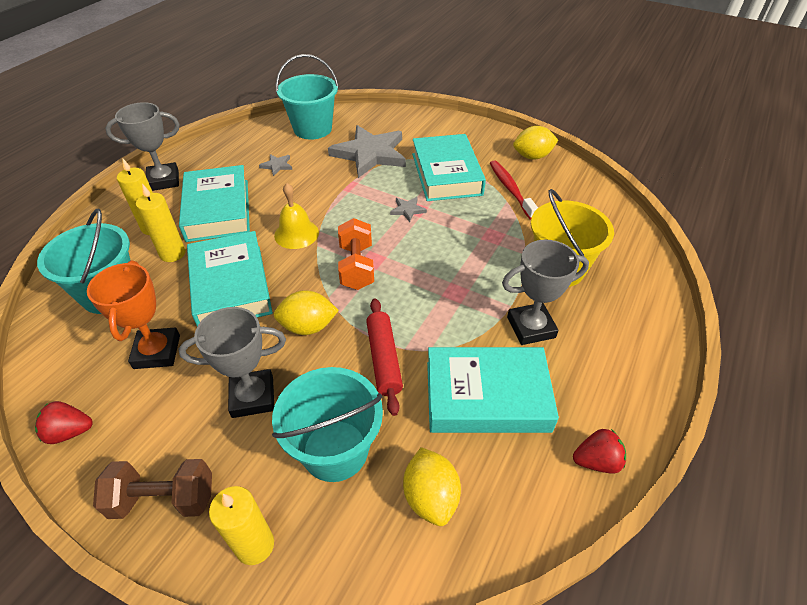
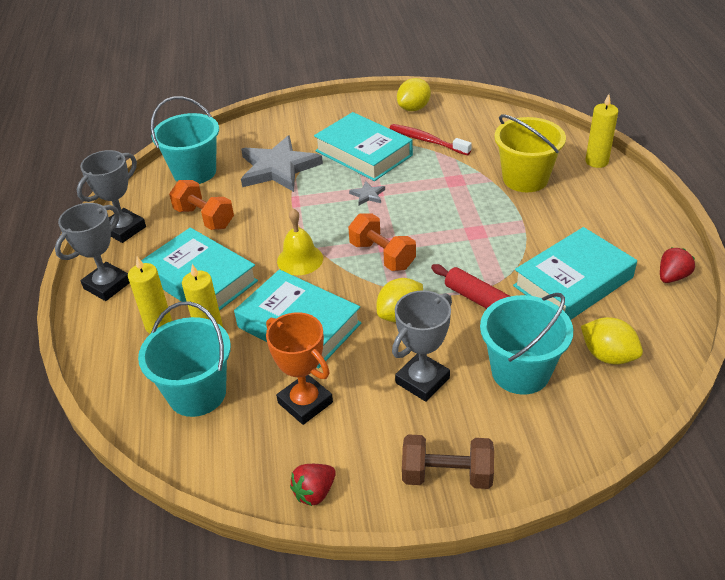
camera: 35 degrees left, 5 degrees down
(164, 499) = (447, 475): brown dumbbell -> brown dumbbell turned 45 degrees clockwise
(255, 545) = (540, 453): yellow candle -> yellow candle (596, 161)
(277, 165) = (204, 218): grey star -> orange dumbbell
(531, 327) = (551, 225): grey trophy -> grey trophy (124, 229)

